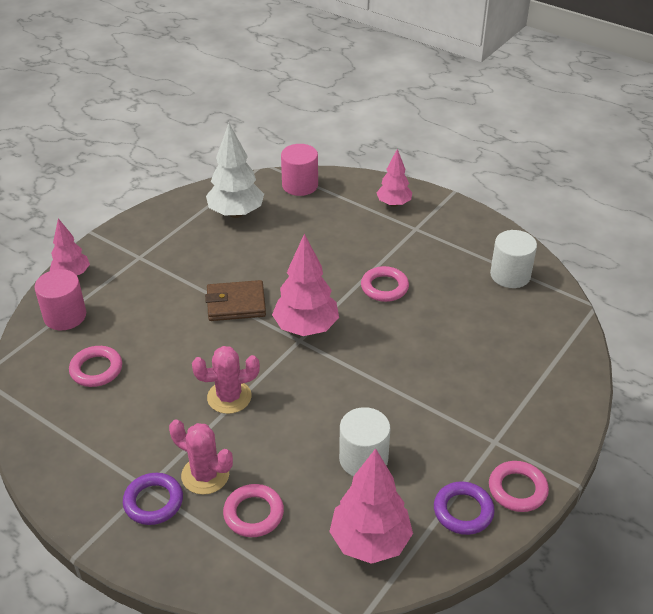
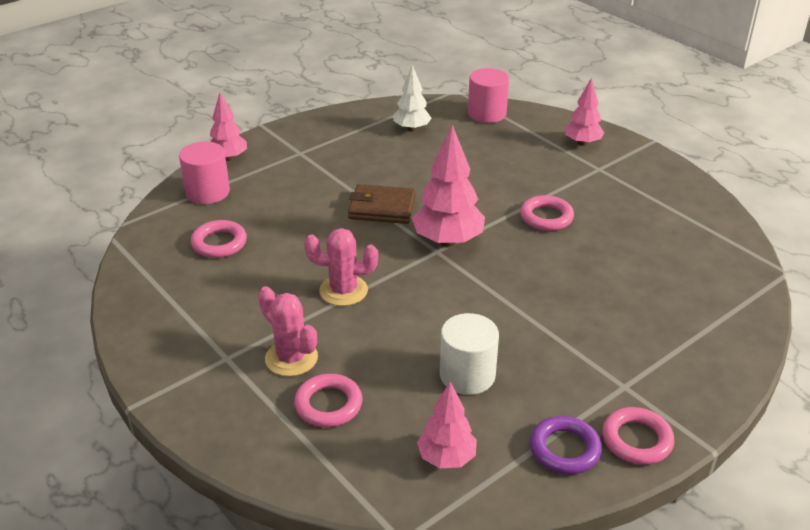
camera: 15 degrees right, 5 degrees down
(153, 502) = (229, 373): purple ring -> none
(236, 213) = (412, 129): white tree -> white tree, size x0.63
(370, 542) = (446, 458): pink tree -> pink tree, size x0.63
(510, 275) = (693, 227): white cylinder -> none

